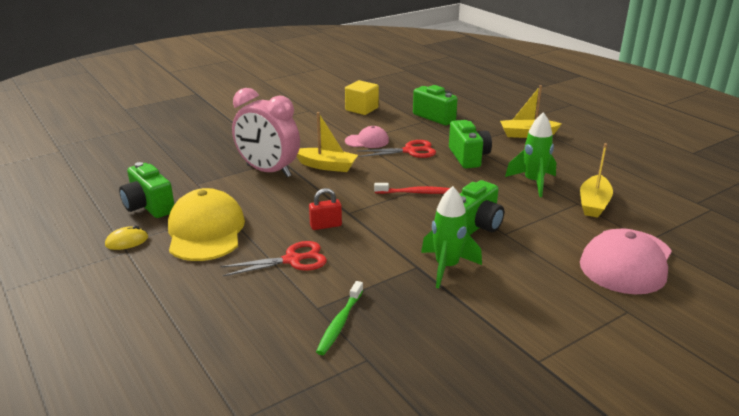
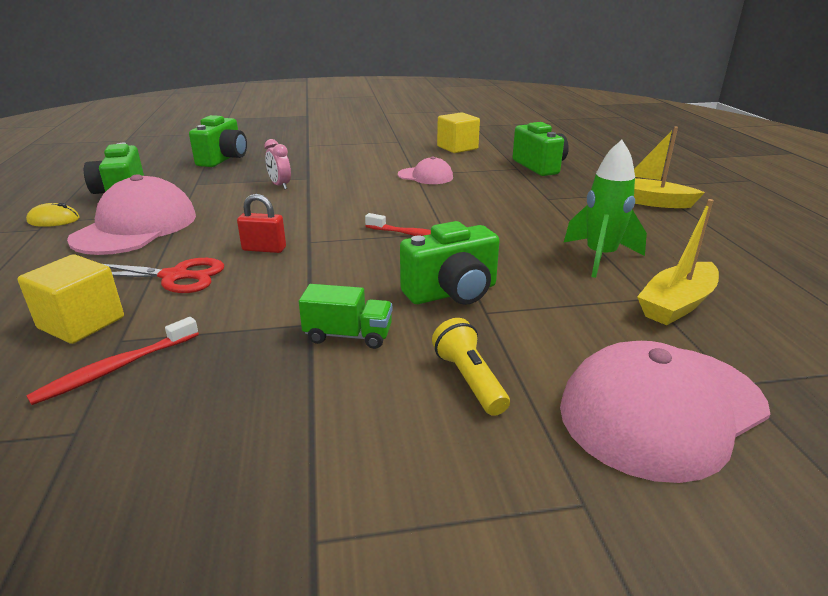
camera: 25 degrees right, 0 degrees up
(206, 231) = (136, 227): yellow cap -> pink cap
(268, 171) = (280, 185): pink clock -> pink clock, size x0.43
(276, 305) = (81, 323): none -> yellow cube
(326, 166) = (348, 191): yellow boat -> none
(340, 323) = (116, 368): green toothbrush -> red toothbrush
(409, 151) = (465, 193): red scissors -> none
(447, 267) = (348, 335): green rocket -> green truck
(468, 157) = (535, 212): green camera -> green camera (223, 159)
(532, 273) = (469, 380): none -> yellow flashlight

